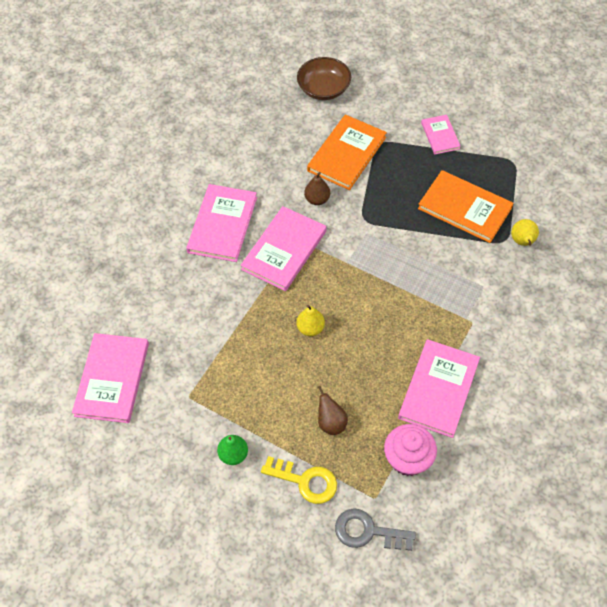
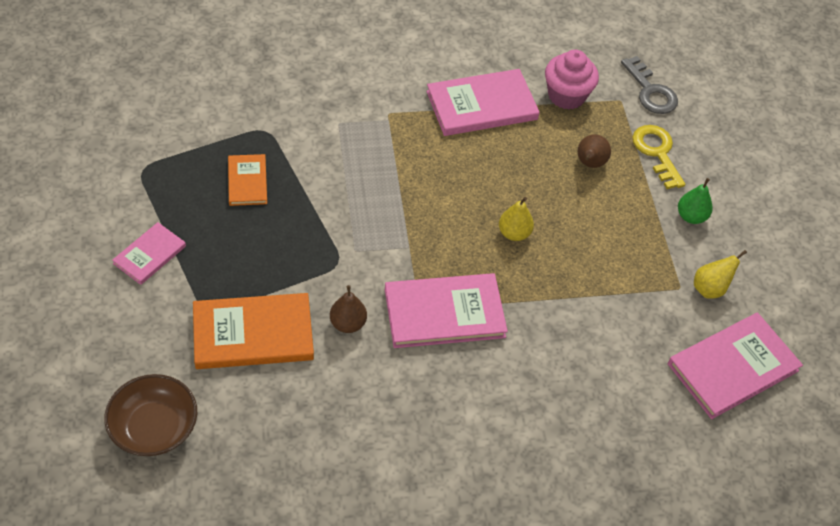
camera: 135 degrees left, 5 degrees down
(222, 225) = (465, 398): pink book -> none
(464, 208) = (247, 181): orange book -> orange book, size x0.56
(522, 242) = (255, 116): yellow pear -> yellow pear (710, 289)

